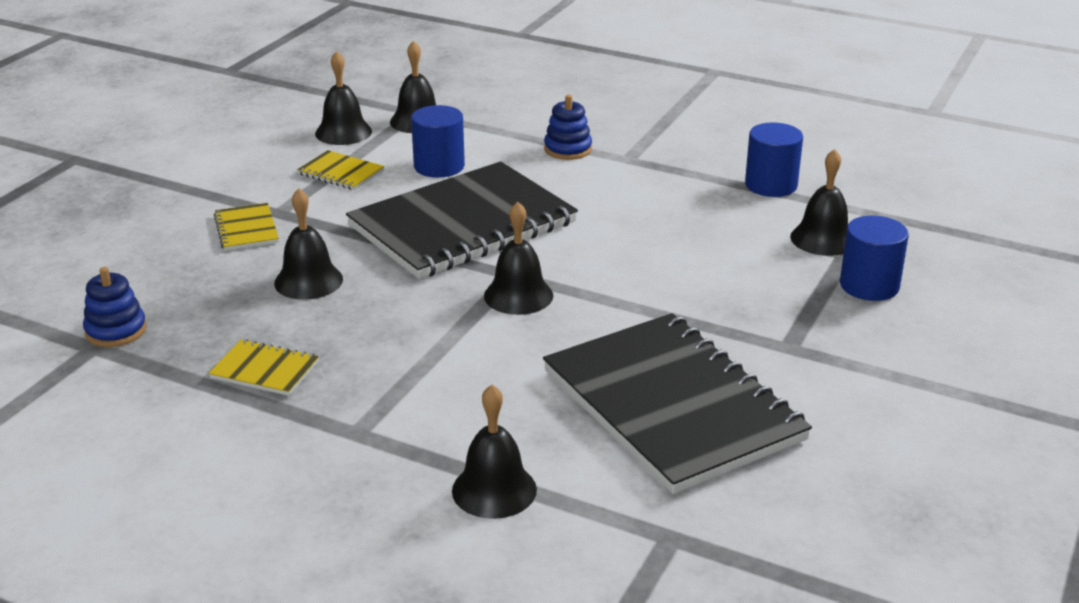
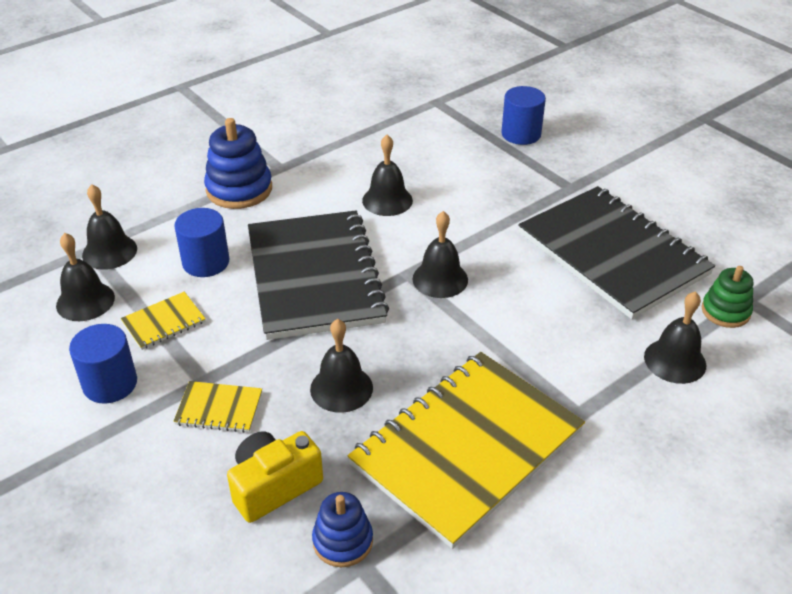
camera: 65 degrees left, 10 degrees up
(166, 280) = (274, 486): none -> yellow camera
(265, 370) = (466, 447): yellow notebook -> yellow notebook, size x2.49
(568, 149) = (239, 189): blue stacking toy -> blue stacking toy, size x1.61
(627, 520) = (725, 311): none -> green stacking toy
(672, 405) = (612, 254): black notebook -> black notebook turned 60 degrees clockwise
(771, 185) = (371, 123): blue cylinder -> blue cylinder (110, 384)
(823, 239) = (455, 129): black bell -> black bell (387, 200)

